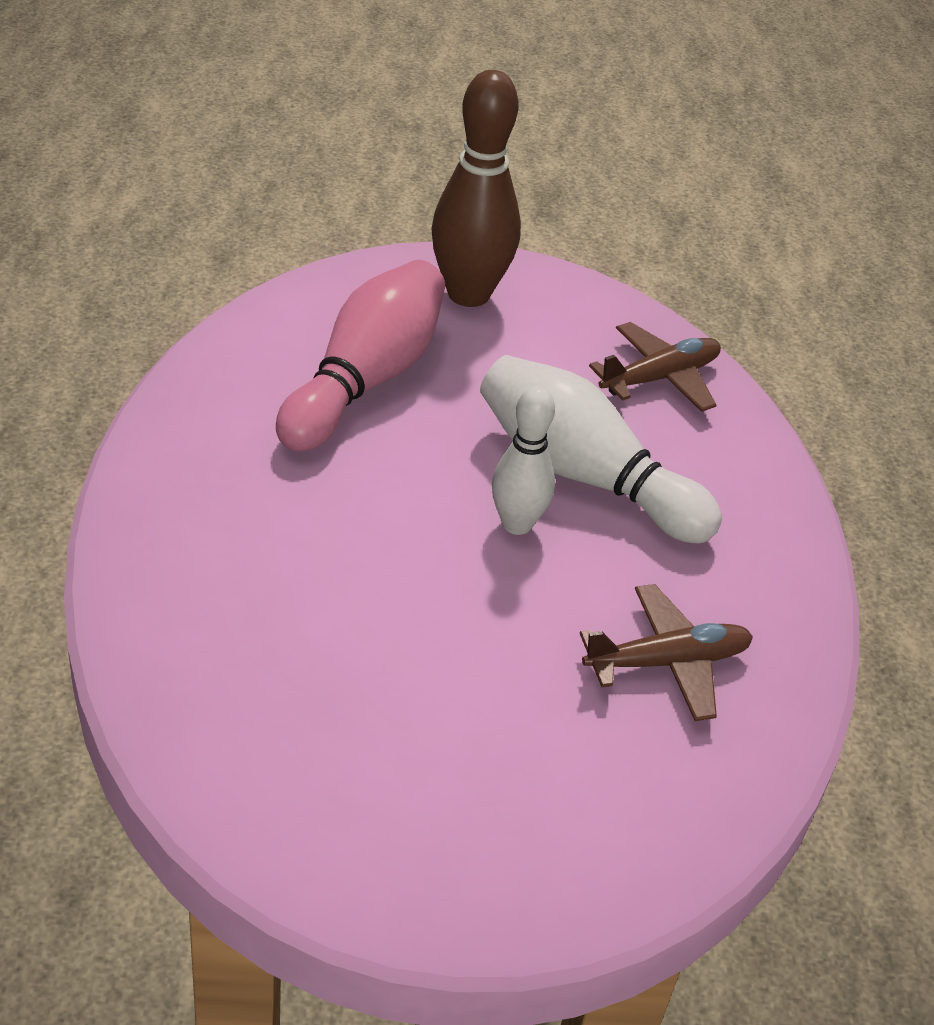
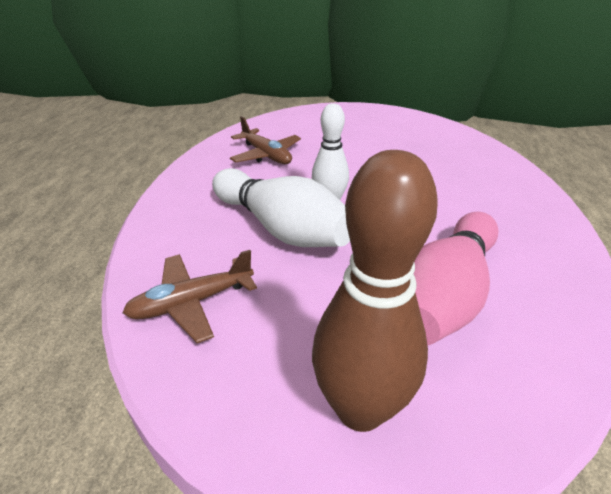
camera: 170 degrees left, 5 degrees down
(667, 662) = (266, 155): brown plane -> brown plane turned 120 degrees counterclockwise

